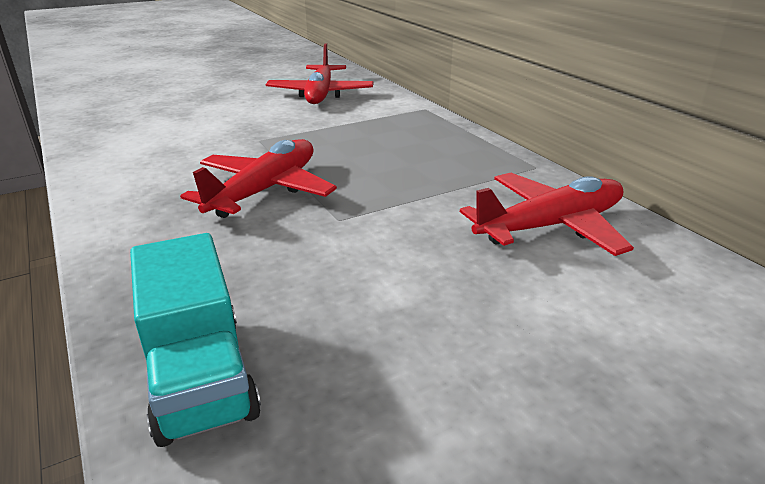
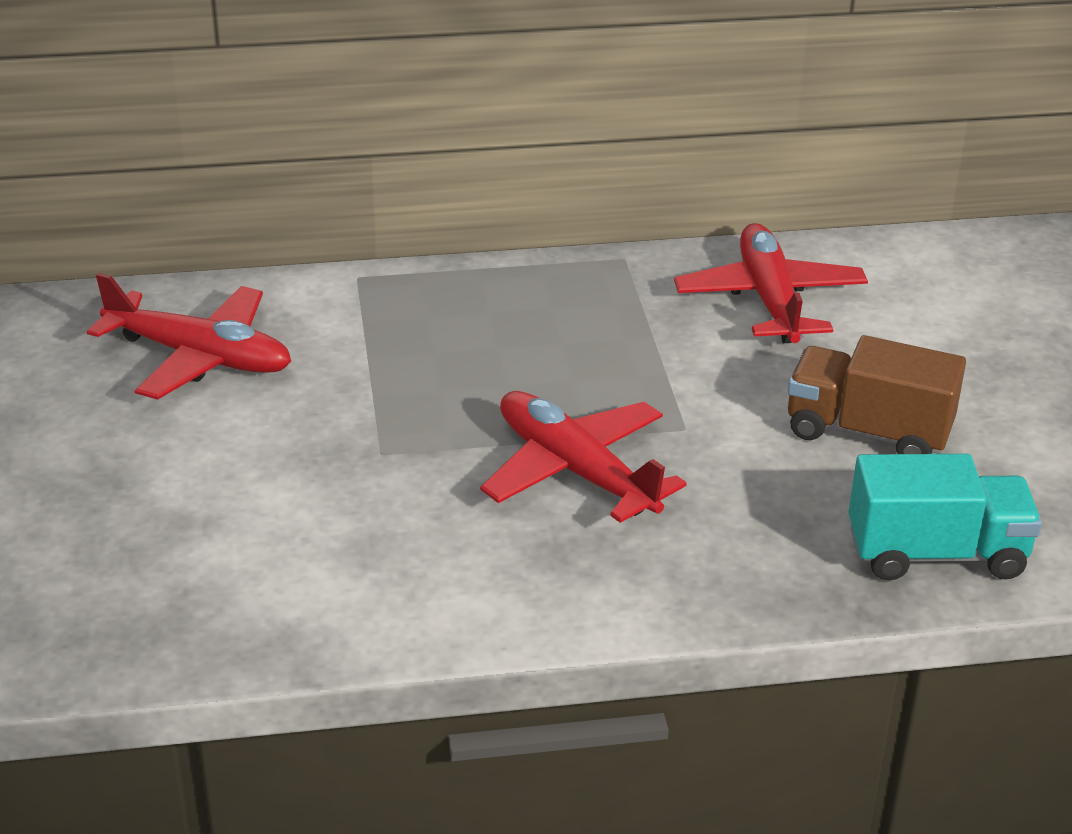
camera: 70 degrees left, 5 degrees up
(387, 304) = (867, 432): none -> brown truck

